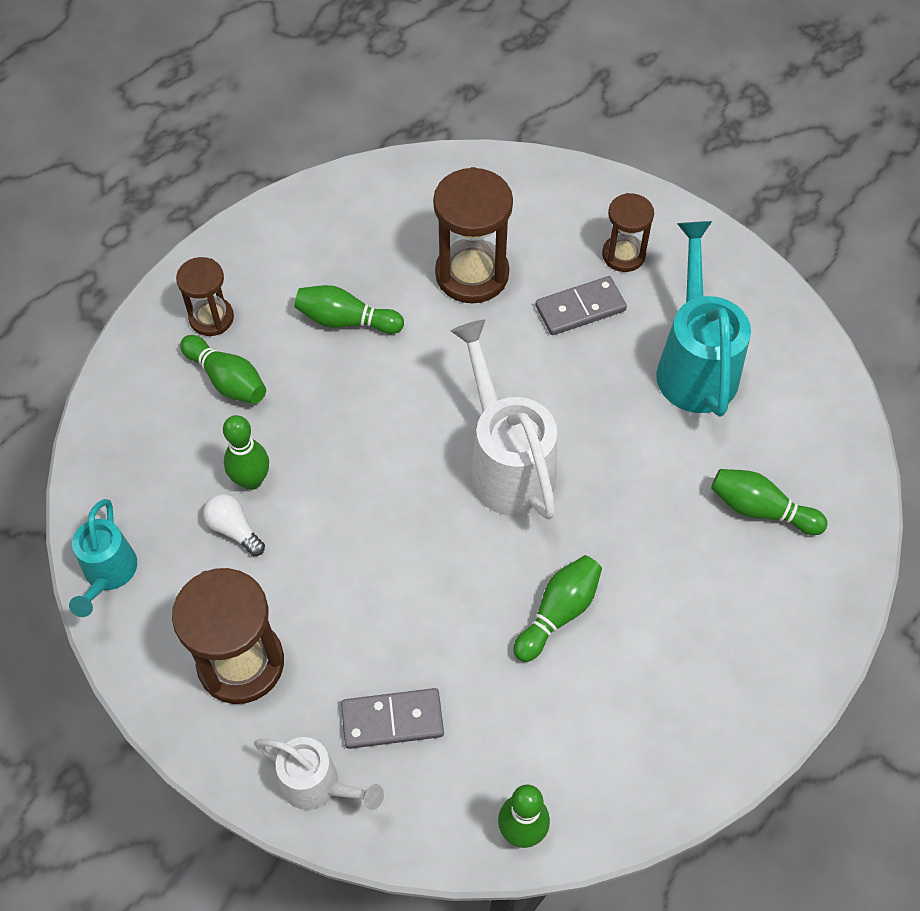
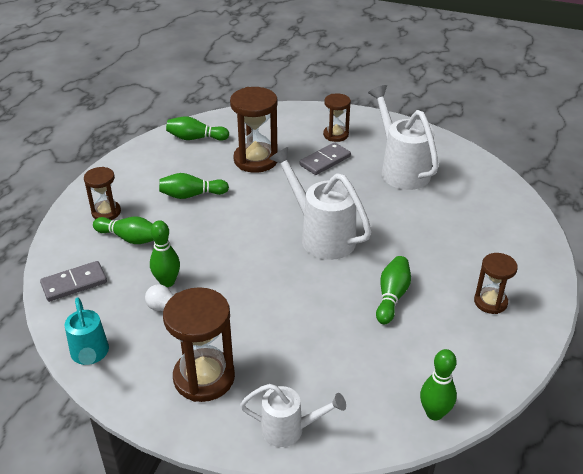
camera: 20 degrees left, 20 degrees down
(392, 720) = (320, 379): grey domino -> grey domino (74, 283)
(695, 364) = (401, 170): turquoise watering can -> white watering can
(701, 672) = (490, 302): none -> brown hourglass
(760, 509) = (475, 221): green bowling pin -> green bowling pin (195, 138)

